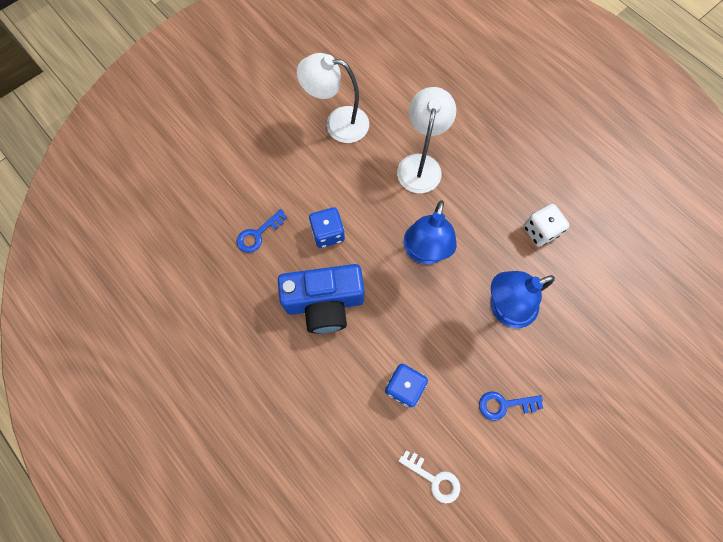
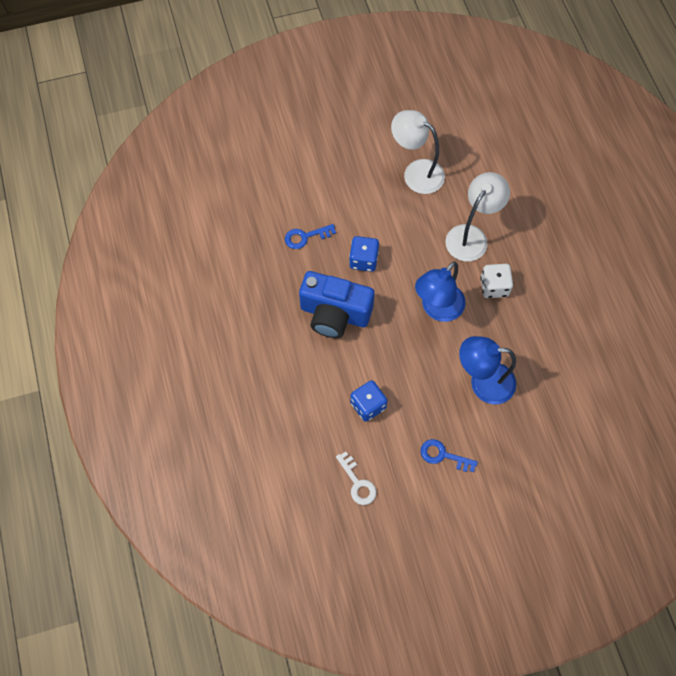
camera: 25 degrees right, 5 degrees down
(540, 231) = (548, 334): white dice -> white dice (494, 287)

